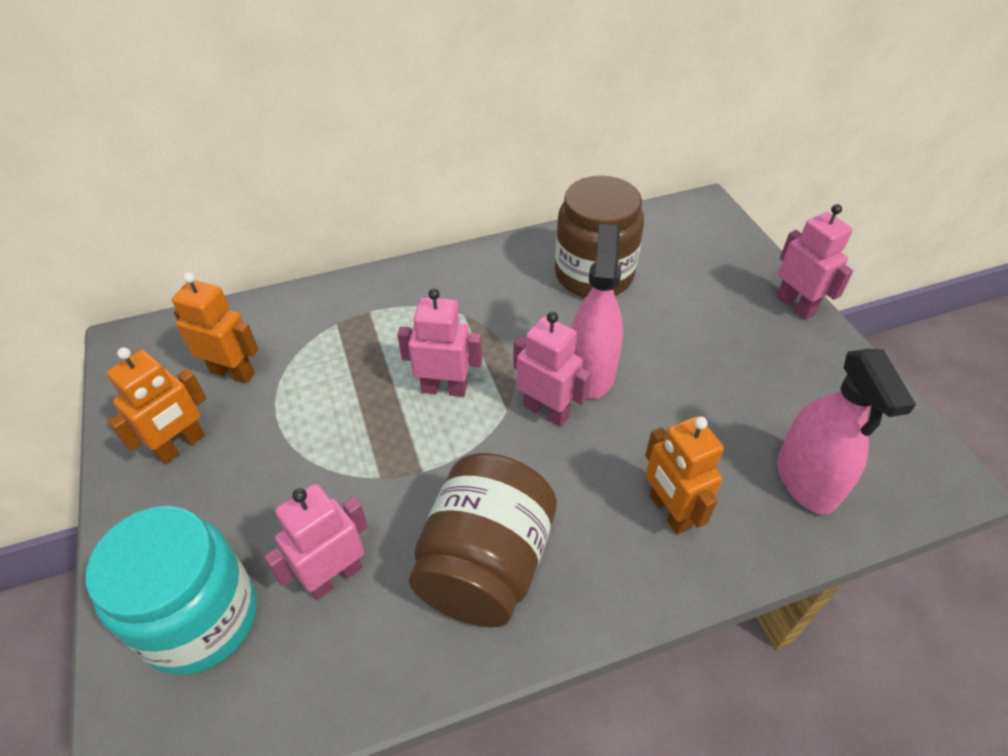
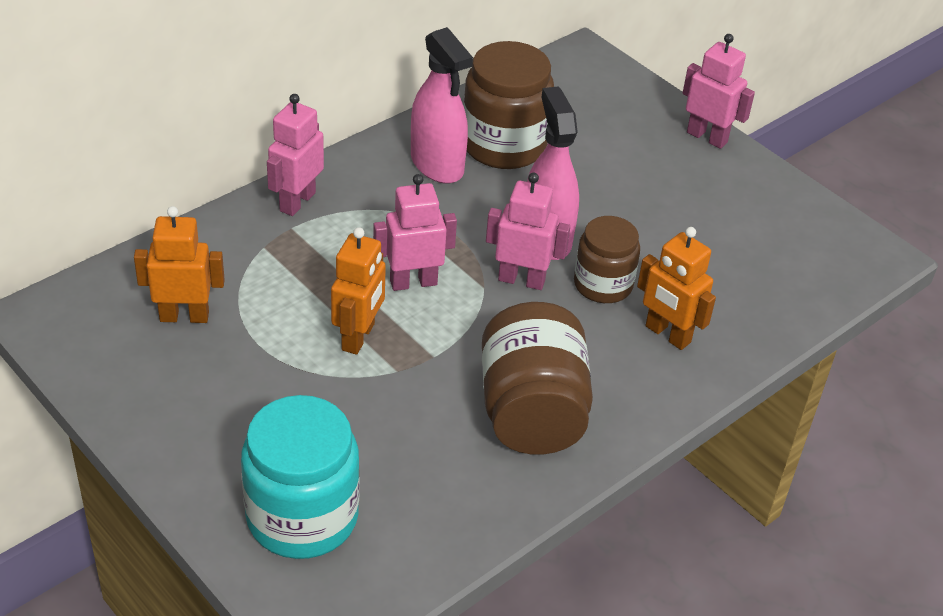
camera: 25 degrees left, 5 degrees down
(181, 446) = (179, 392): orange robot -> orange robot (358, 337)
(334, 576) = (404, 455): pink robot -> pink robot (297, 201)
(625, 436) = (603, 285): none -> brown jar
(806, 481) = (769, 284): pink spray bottle -> pink spray bottle (437, 165)

